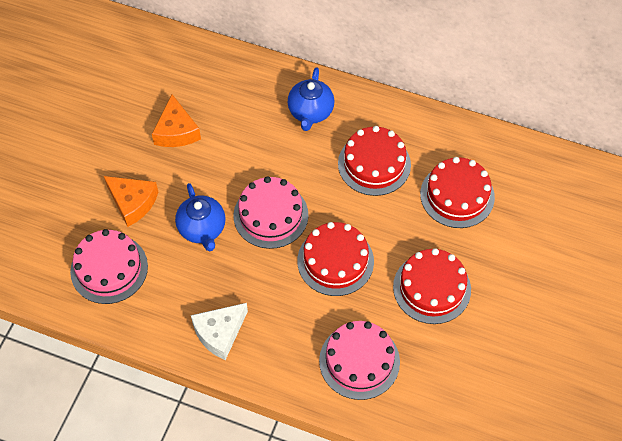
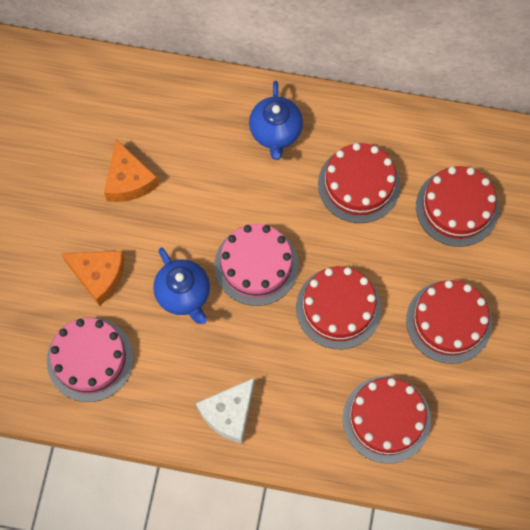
camera: 10 degrees left, 10 degrees up
(359, 361) = (386, 419): pink cake -> red cake

